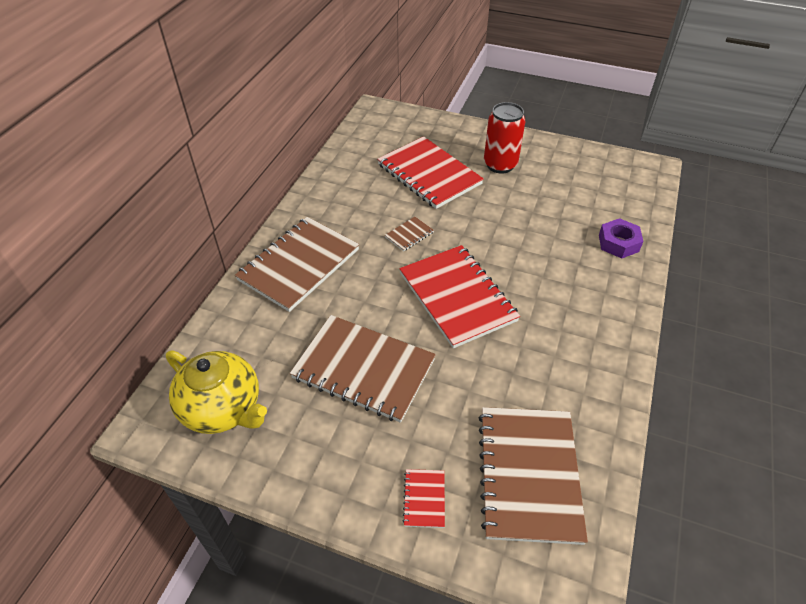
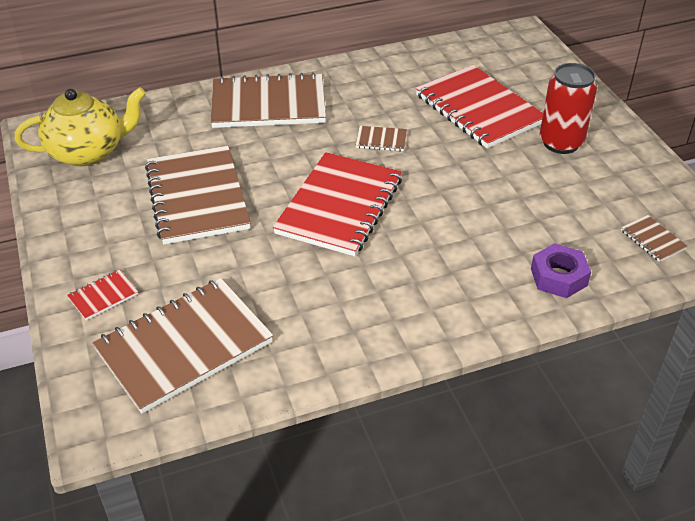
camera: 50 degrees right, 5 degrees down
(223, 408) = (88, 152): yellow teapot -> yellow teapot turned 105 degrees counterclockwise
(429, 174) = (478, 109): red notebook -> red notebook turned 45 degrees counterclockwise
(619, 188) = (652, 239): none -> brown notebook

